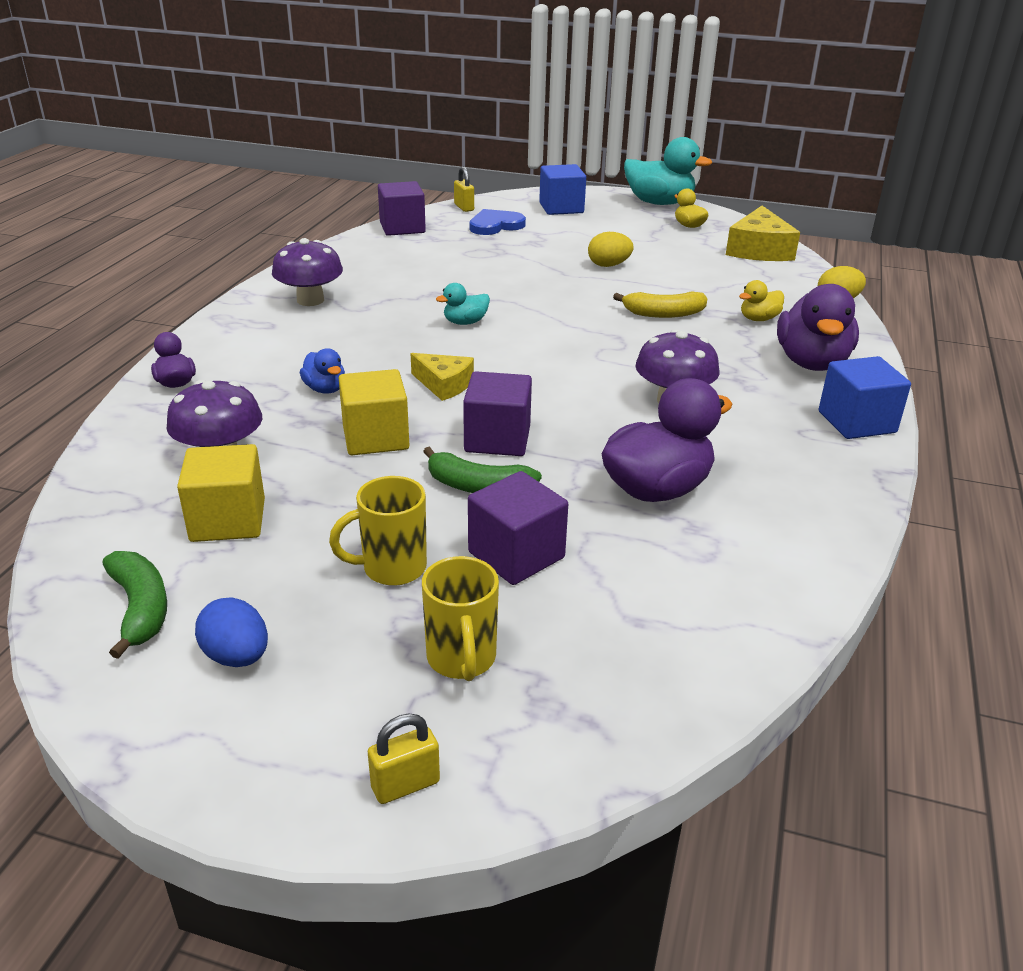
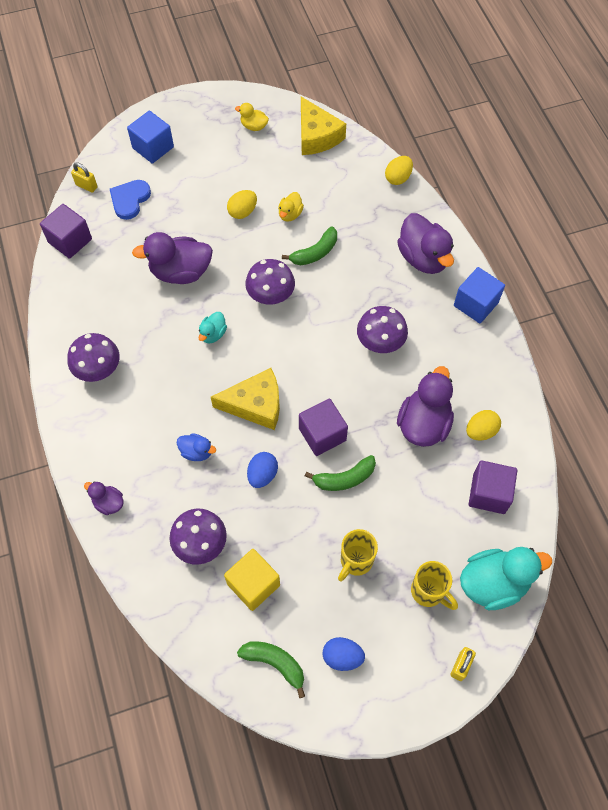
camera: 35 degrees left, 30 degrees up
(375, 437) = (262, 475): yellow cube -> blue egg
(444, 384) = (255, 404): yellow cheese -> yellow cheese, size x1.61
(486, 276) = (180, 272): none -> purple duck
(516, 555) = (399, 514): purple cube -> purple cube (488, 493)
(570, 322) = (271, 295): none -> purple mushroom
(659, 203) = (212, 102): turquoise duck -> turquoise duck (493, 583)
(663, 314) = (315, 253): yellow banana -> green banana
(744, 534) = (480, 431): none -> yellow egg
(758, 319) = (369, 226): yellow duck -> yellow duck (290, 214)

